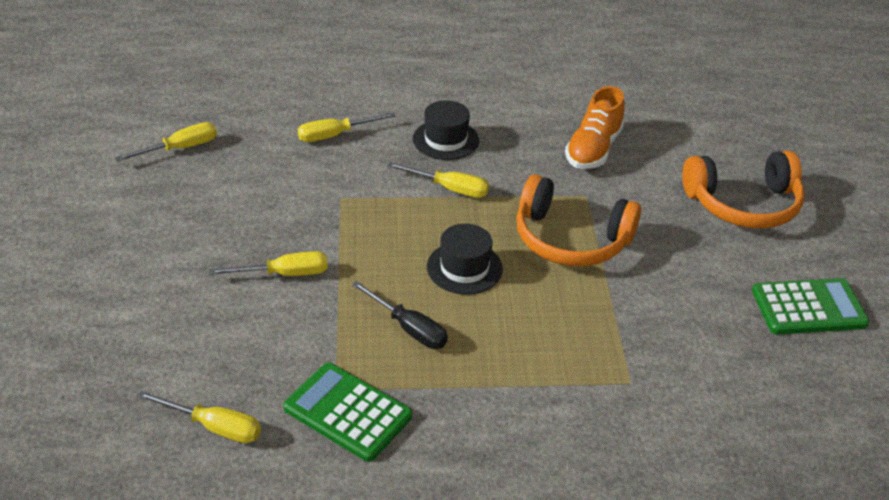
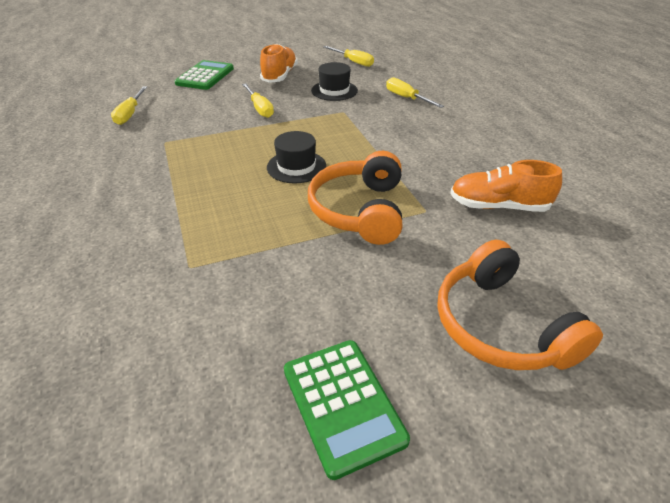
camera: 75 degrees right, 0 degrees up
(178, 234) = (279, 76): none -> orange shoe
(348, 412) = (143, 149): green calculator -> green calculator (205, 76)
(409, 328) = (224, 156): black screwdriver -> none
(445, 140) = (441, 136): black hat -> black hat (334, 90)
(449, 188) = (383, 146): yellow screwdriver -> none

